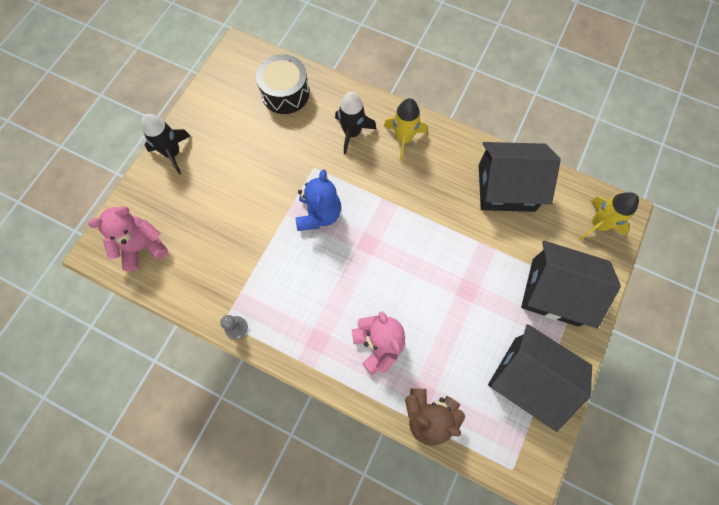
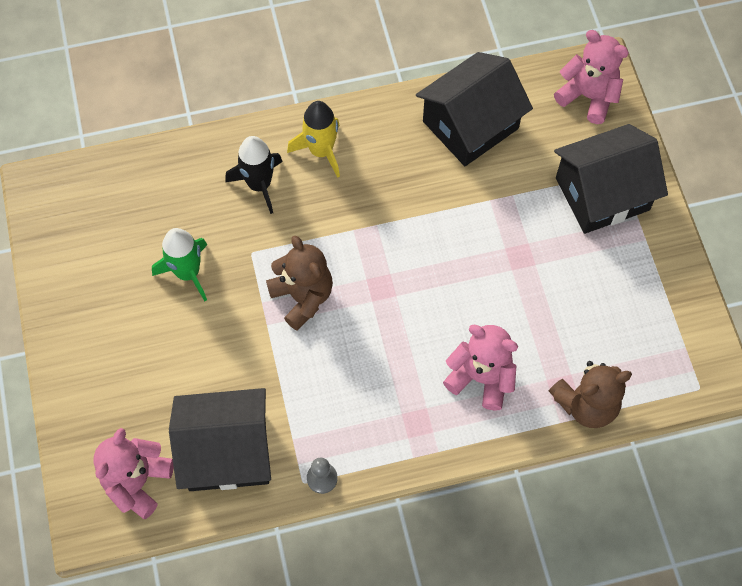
camera: 40 degrees left, 5 degrees down
(173, 153) = (73, 357): black rocket -> none
(270, 153) = (188, 272): none -> green rocket
(285, 93) = (142, 195): black drum -> none
(319, 214) = (302, 297): blue teddy bear -> brown teddy bear
(528, 378) = (645, 295): black house -> black house (227, 451)
(598, 224) = (588, 96): yellow rocket -> pink teddy bear

